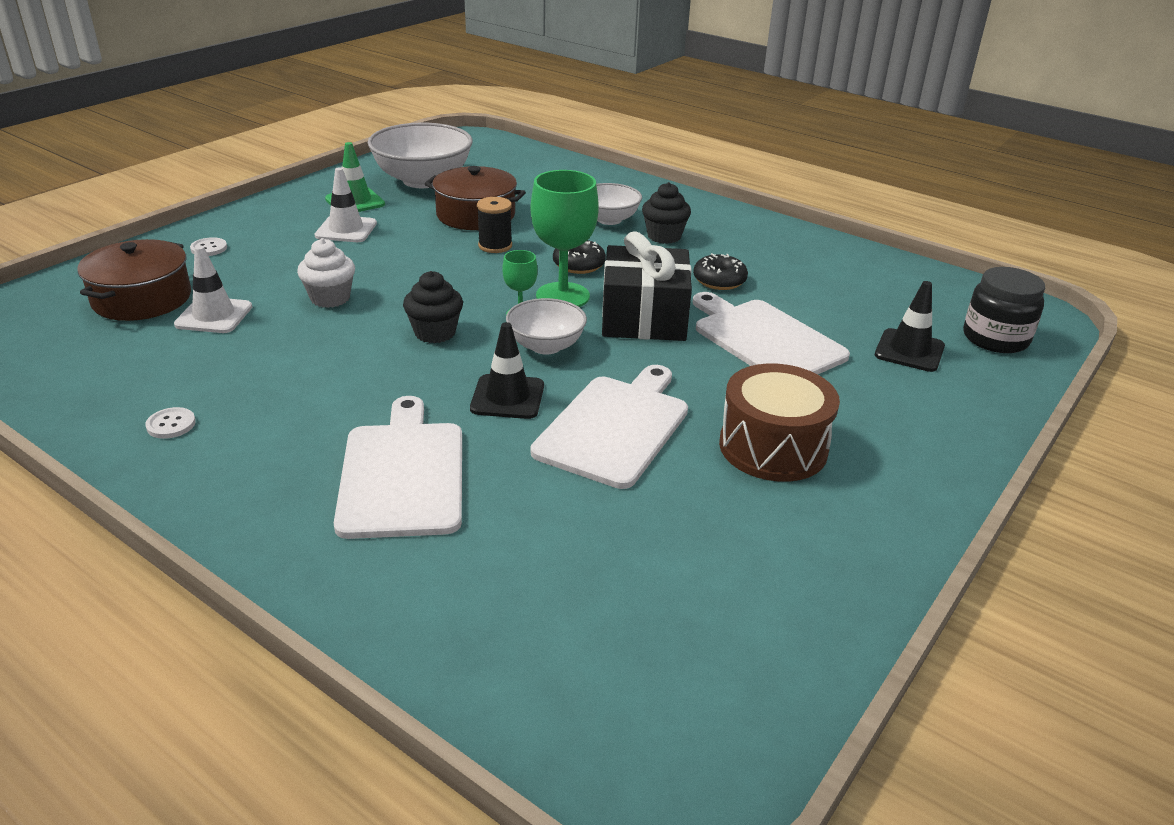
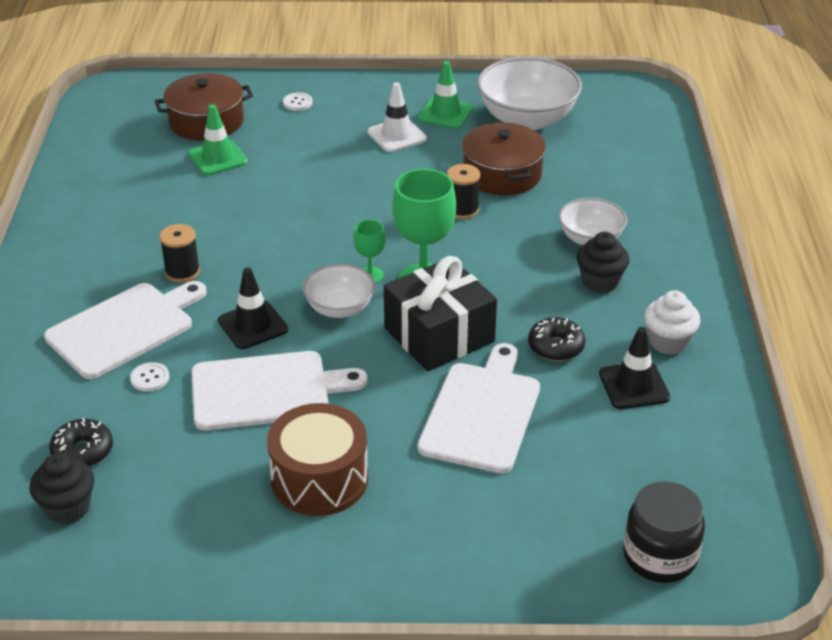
camera: 55 degrees right, 5 degrees up
(171, 424) = (90, 218): white button -> white button (150, 378)
(214, 316) = (218, 158): white traffic cone -> green traffic cone
(330, 298) = (293, 186): white cupcake -> white cupcake (668, 342)
(363, 404) = (182, 272): none -> black spool
(435, 333) = (300, 252): black cupcake -> black cupcake (68, 508)
(579, 265) = (485, 263): black donut -> black donut (83, 451)
(909, 351) = (564, 505): black traffic cone -> black traffic cone (634, 386)

